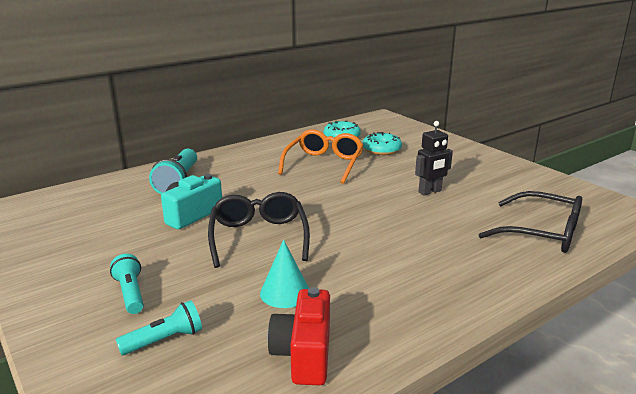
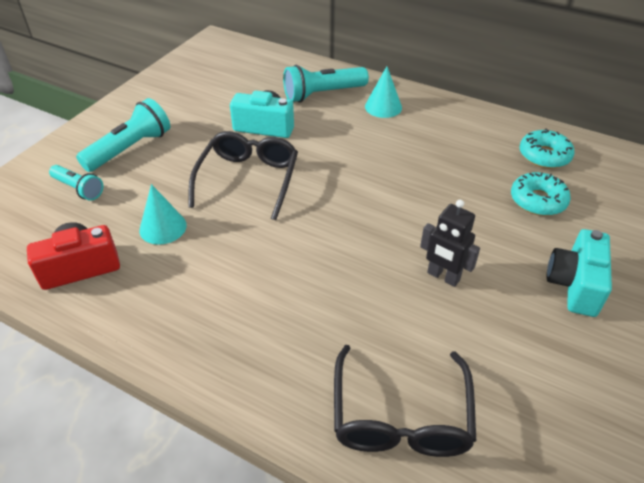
camera: 65 degrees right, 20 degrees up
(130, 293) = (130, 149): turquoise flashlight -> turquoise flashlight, size x1.62
(228, 165) = (383, 107): none -> turquoise cone
(258, 237) = (248, 179): black glasses -> black glasses turned 45 degrees counterclockwise
(324, 164) = (446, 167): orange glasses -> none
(458, 161) = (574, 285): none -> turquoise camera

